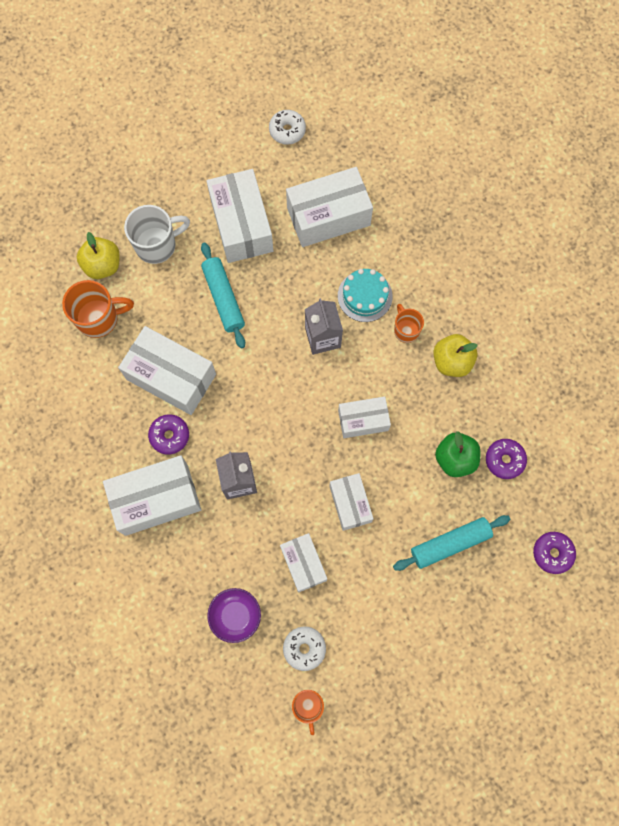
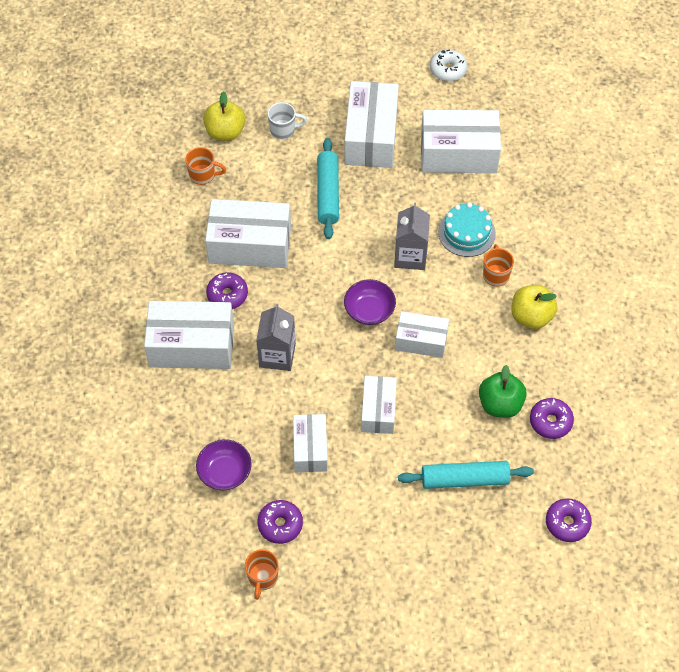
camera: 20 degrees right, 15 degrees down
(99, 318) = (203, 175): orange mug -> orange mug, size x0.61
(157, 245) = (283, 130): white mug -> white mug, size x0.61
(171, 377) = (250, 245): white box -> white box turned 45 degrees counterclockwise
(304, 648) = (280, 524): white donut -> purple donut
(306, 406) = (369, 311): none -> purple bowl

